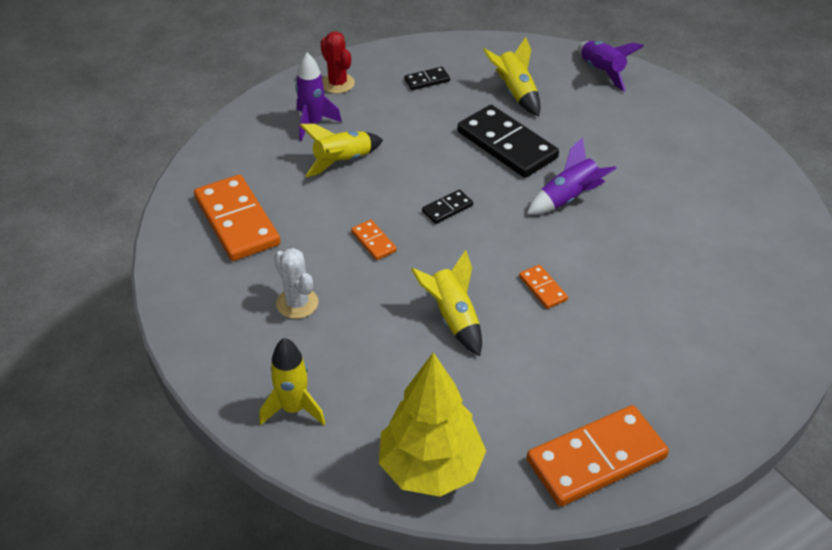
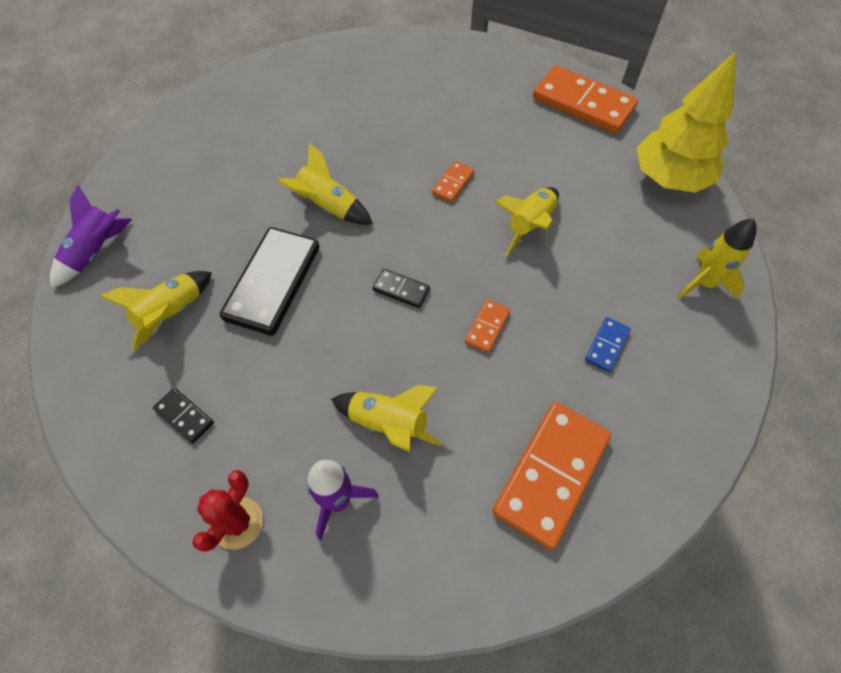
camera: 120 degrees left, 15 degrees up
(297, 303) = (607, 345): white cactus -> blue domino
(568, 198) = (328, 206): purple rocket -> yellow rocket

